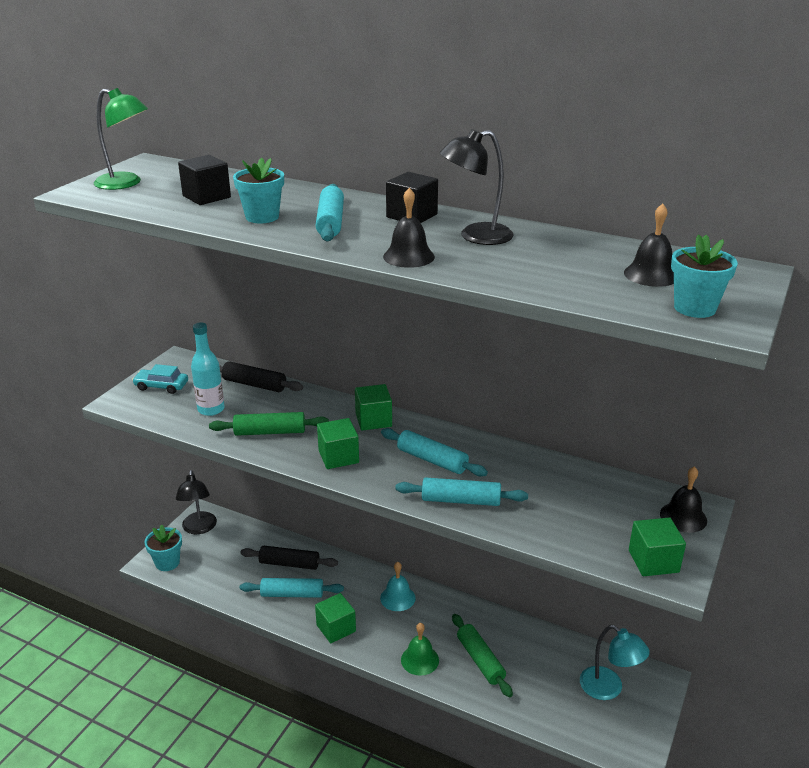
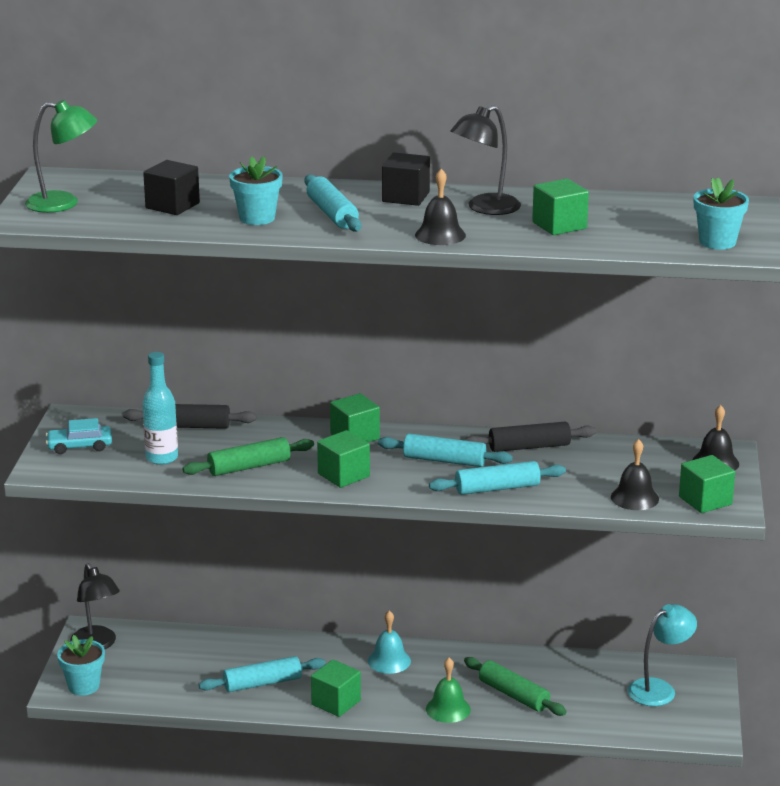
camera: 20 degrees left, 5 degrees down
(289, 564) = (238, 656): black rolling pin -> black rolling pin (529, 447)
(535, 264) = (559, 225): none -> green cube
(608, 689) = (659, 689): turquoise lamp -> turquoise lamp turned 60 degrees counterclockwise
(651, 274) = (665, 220): black bell -> black bell (634, 498)

